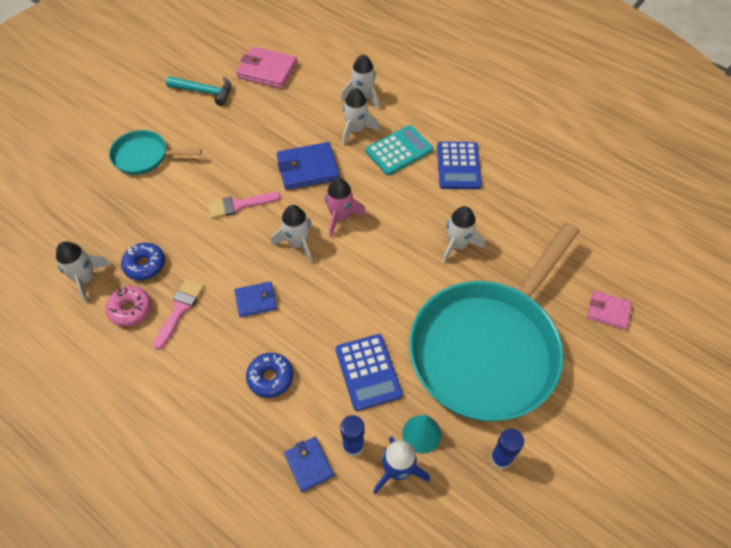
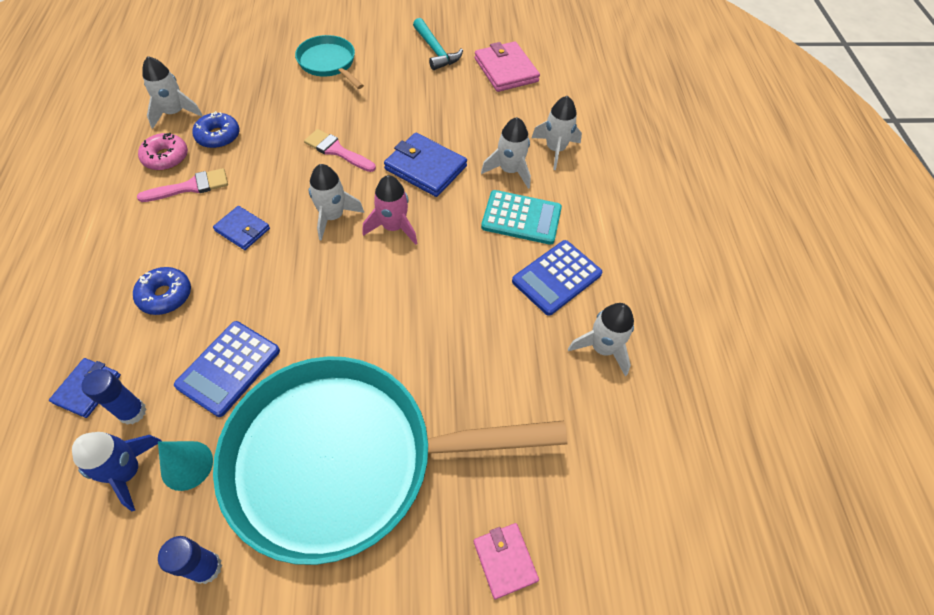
camera: 45 degrees right, 0 degrees up
(457, 245) = (453, 343): white rocket -> white rocket (602, 348)

